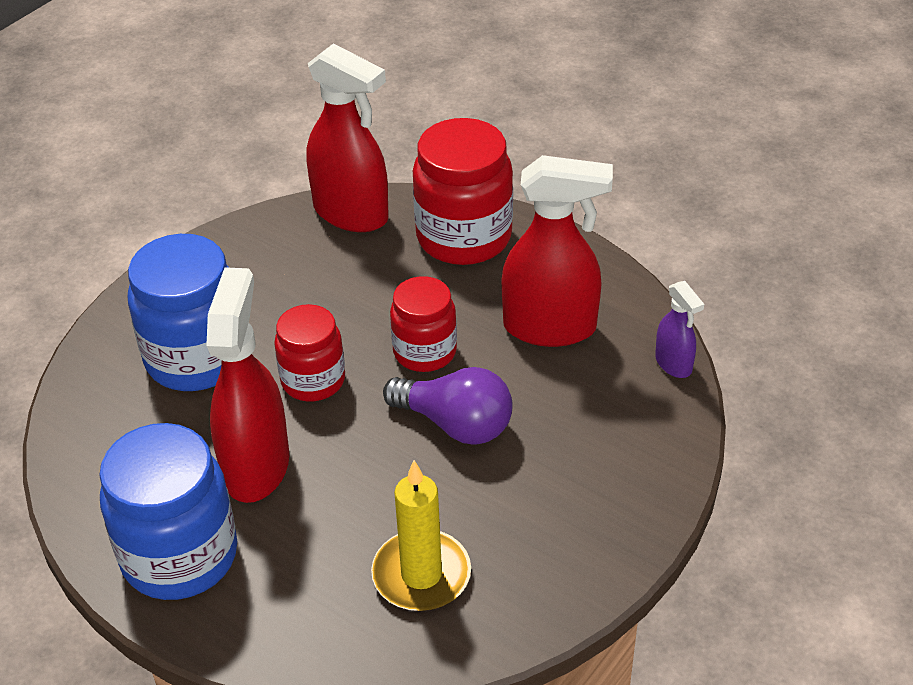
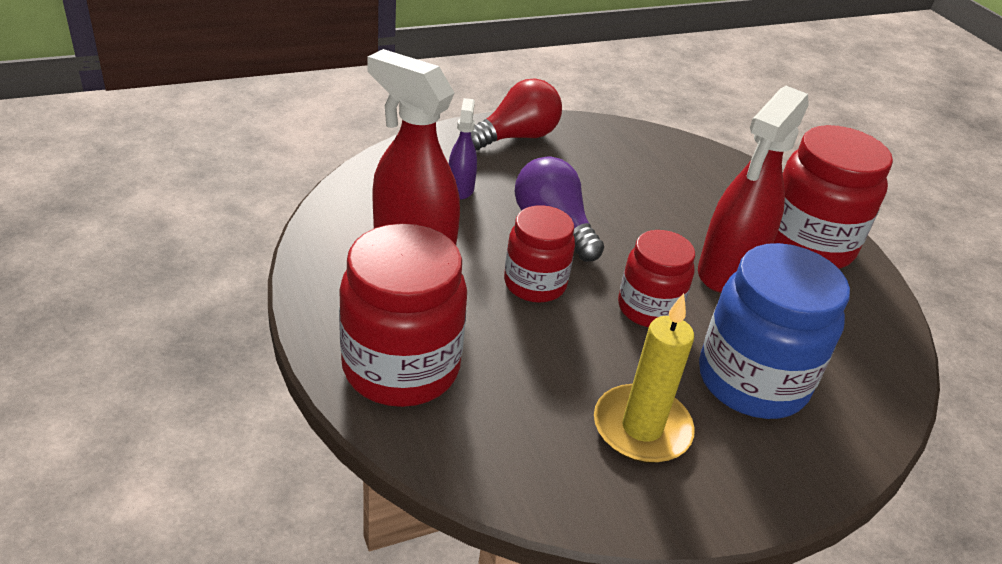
camera: 155 degrees left, 5 degrees down
(179, 556) = (808, 245): blue jar -> red jar
(351, 213) = (495, 465): red spray bottle -> none
(421, 574) = (642, 168): yellow candle -> yellow candle (641, 428)
(597, 535) = (516, 137): none -> red light bulb
(673, 364) = (353, 185): purple spray bottle -> purple spray bottle (460, 188)

